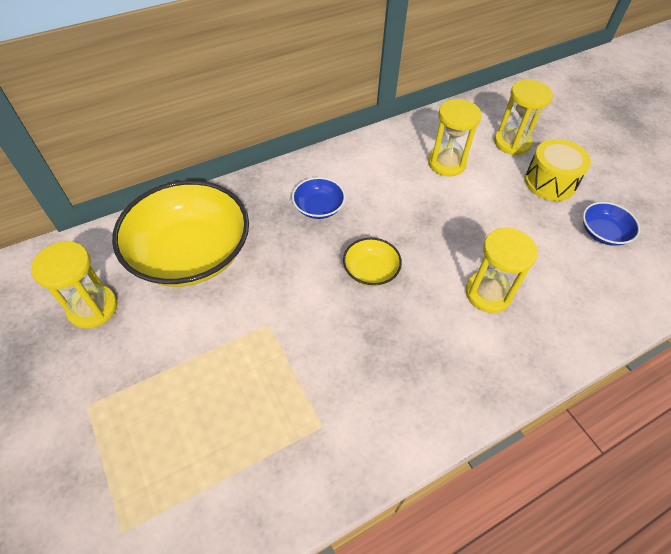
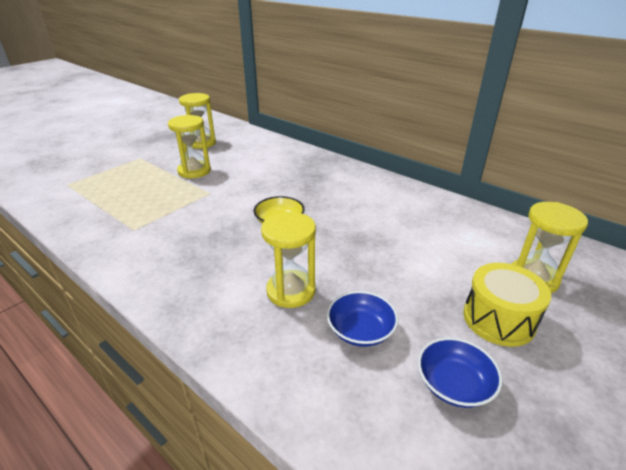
camera: 70 degrees right, 20 degrees down
(190, 253) = (255, 156): yellow bowl -> none
(318, 207) = (329, 188): blue bowl -> blue bowl (360, 330)
(446, 163) = (445, 238): yellow hourglass -> yellow hourglass (194, 171)

